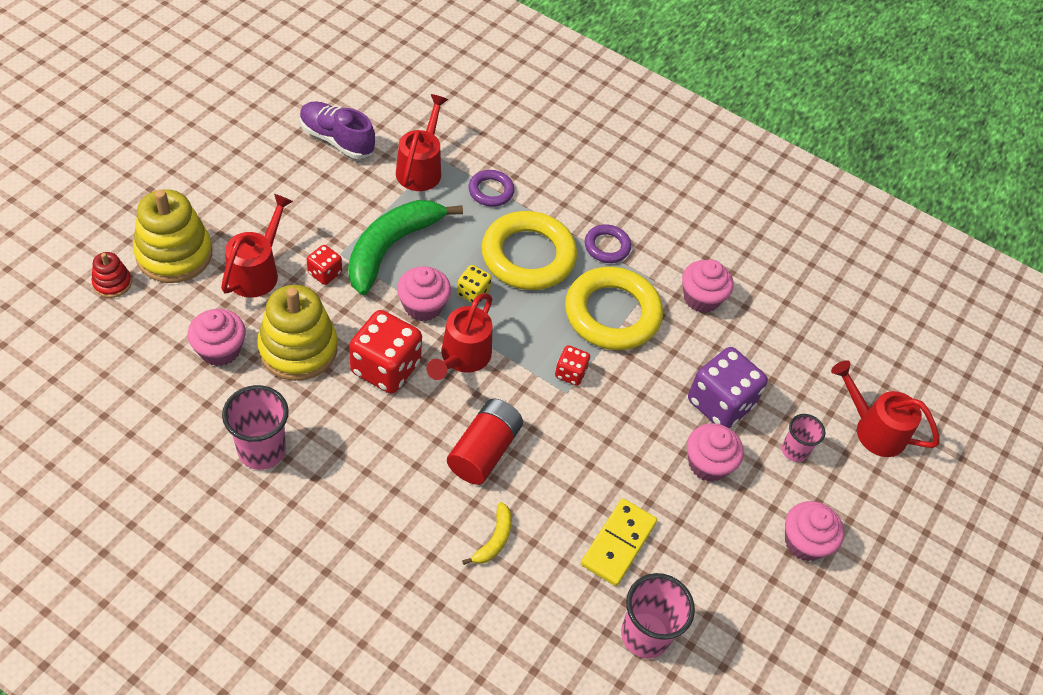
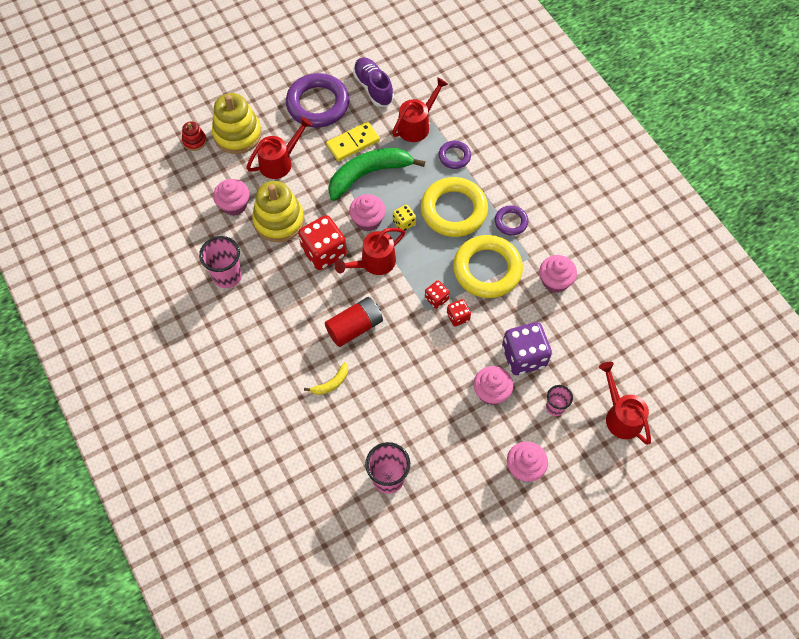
camera: 35 degrees right, 10 degrees up
(271, 181) = (318, 104): none -> purple ring
(325, 273) = (319, 177): red dice -> red dice (458, 317)
(618, 543) = (404, 417): yellow domino -> yellow domino (353, 143)

